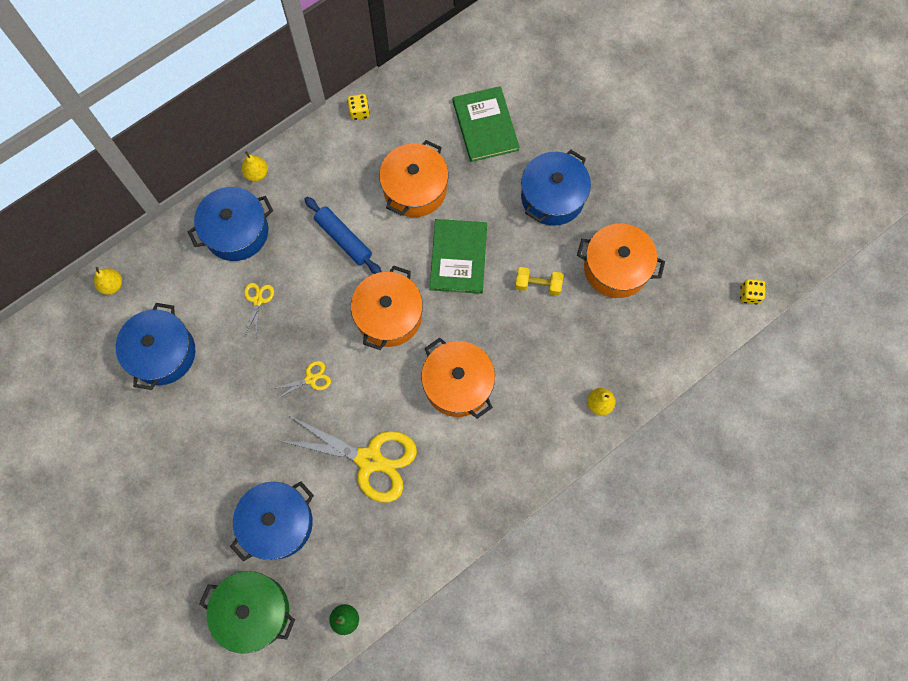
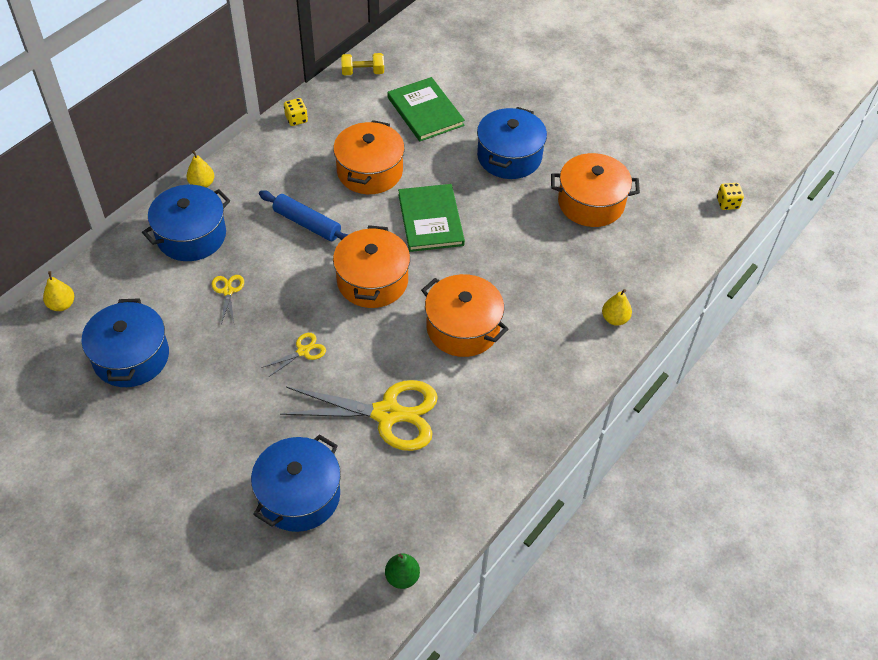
camera: 15 degrees left, 20 degrees down
(253, 611) = (292, 592): green pot -> none
(538, 285) = (518, 229): yellow dumbbell -> yellow dumbbell (363, 72)

